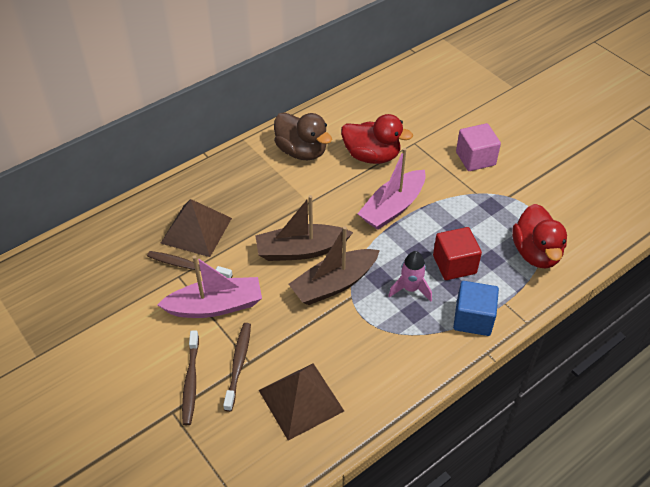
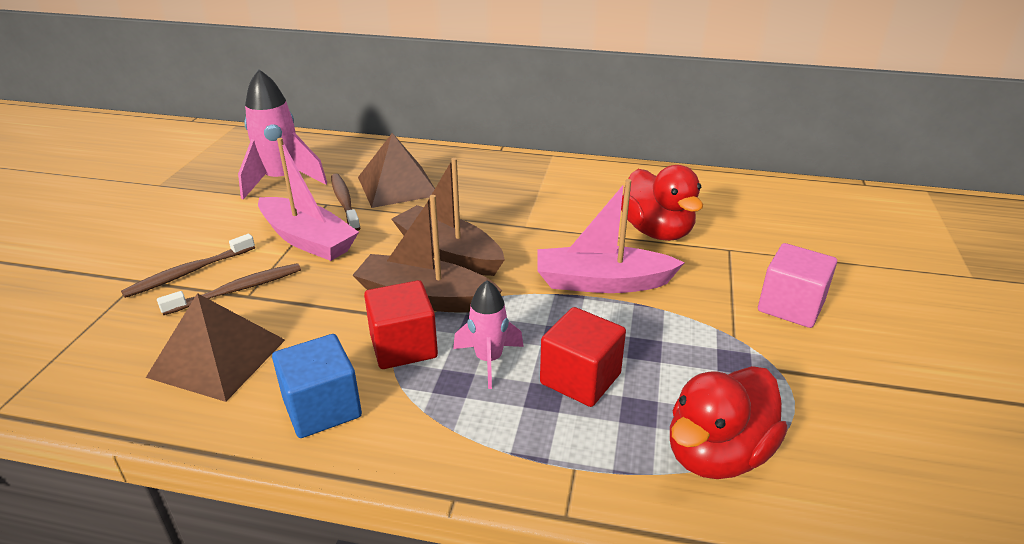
camera: 50 degrees right, 15 degrees down
(116, 284) = (281, 180): none -> pink rocket
(301, 151) = (589, 189): brown duck -> none
(368, 316) = (403, 346): none -> red cube
(473, 319) = (504, 447): blue cube -> blue cube (322, 408)

